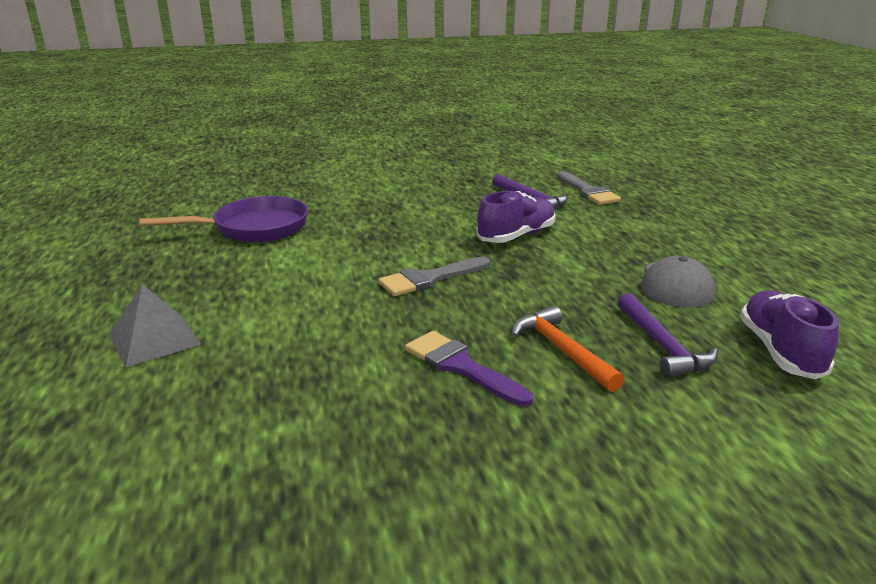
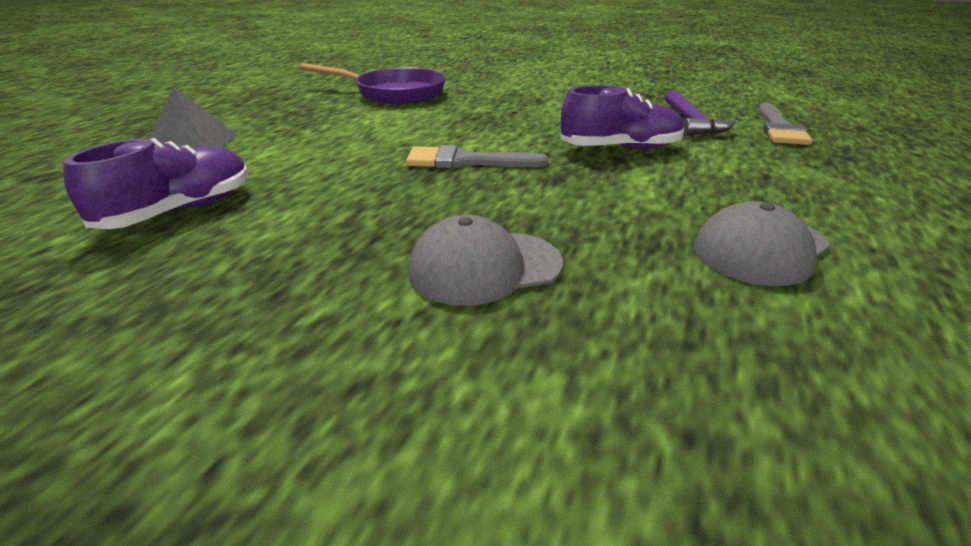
camera: 35 degrees right, 5 degrees up
(461, 366) = (355, 243): purple brush -> none
(562, 350) = (484, 267): orange hammer -> grey cap
(662, 346) = (622, 311): purple hammer -> none
(780, 351) = (822, 396): purple shoe -> purple shoe (179, 211)

